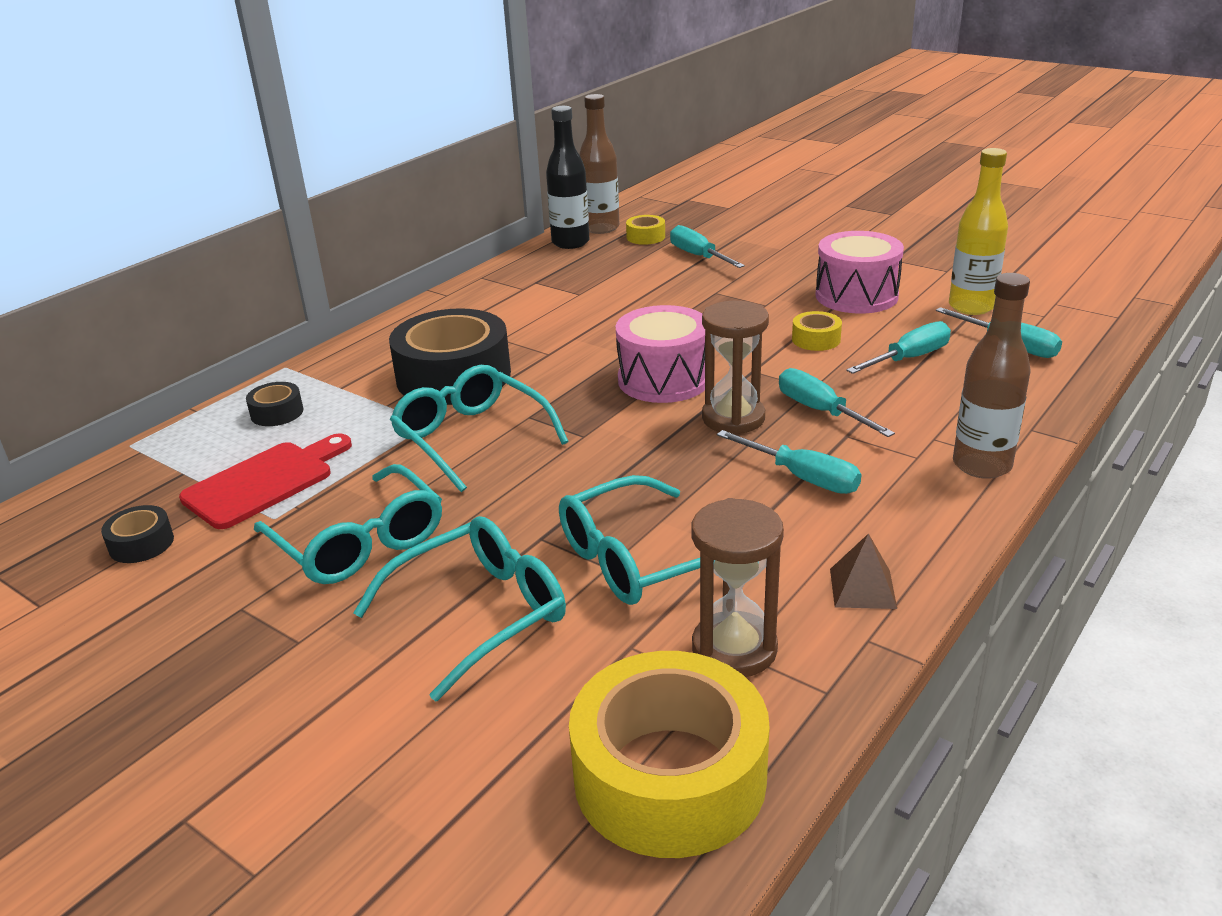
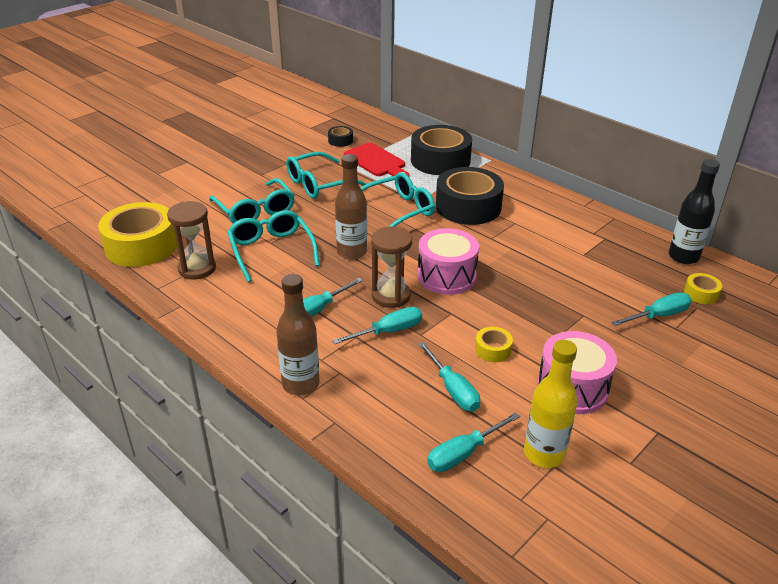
camera: 95 degrees right, 5 degrees up
(277, 413) = (440, 160): black tape -> black tape, size x2.31
(601, 228) = (719, 273): brown bottle -> brown bottle (352, 252)
(862, 588) = (215, 311): brown pyramid -> none

